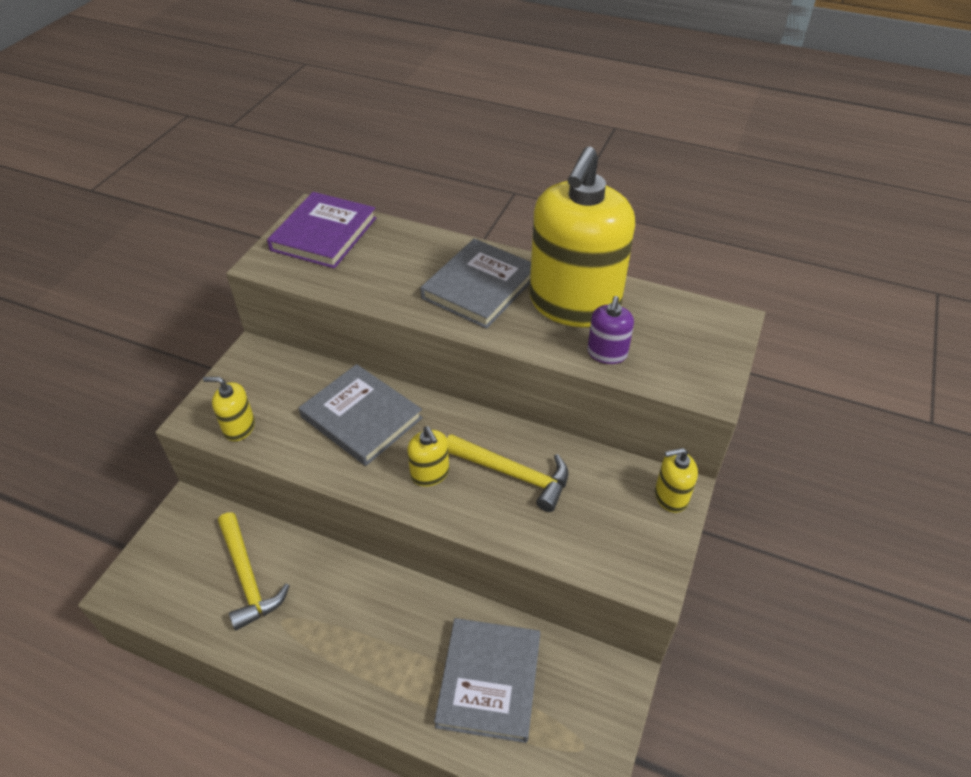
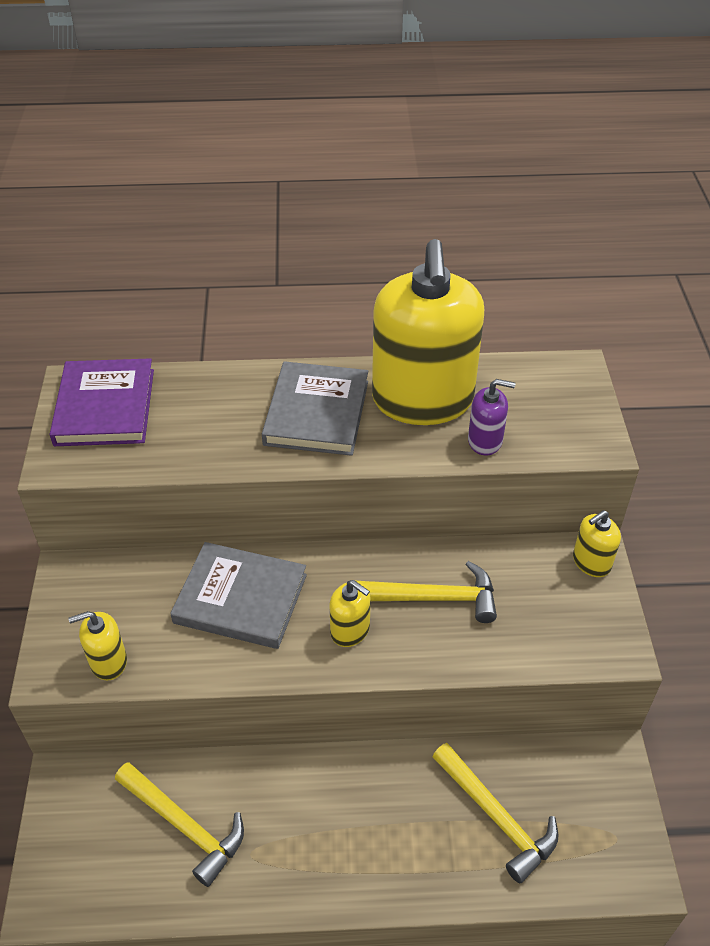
camera: 25 degrees left, 0 degrees up
(489, 681) = (497, 817): grey book -> yellow hammer
(607, 353) = (485, 441): purple soap dispenser -> purple soap dispenser turned 75 degrees counterclockwise

